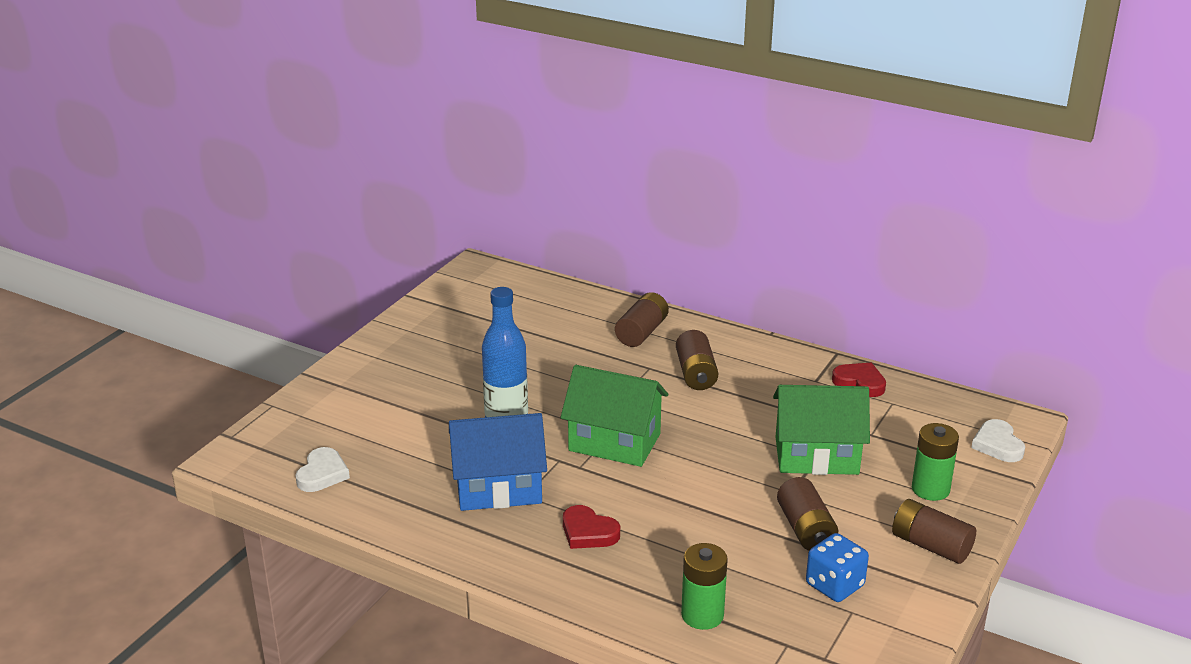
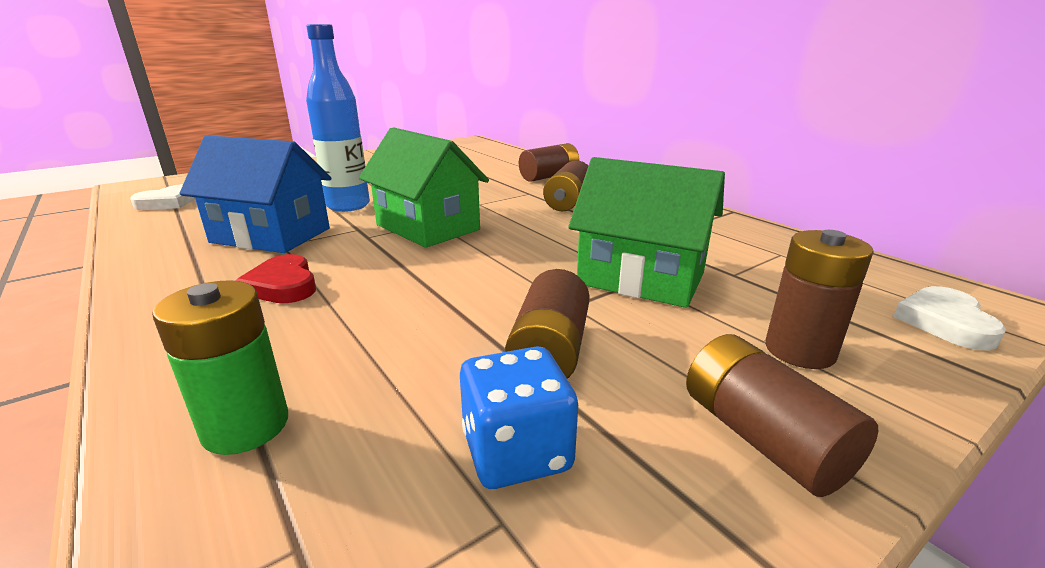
camera: 25 degrees right, 5 degrees down
(860, 382) = (747, 233): red heart -> none
(930, 489) = (799, 350): green battery -> brown battery

